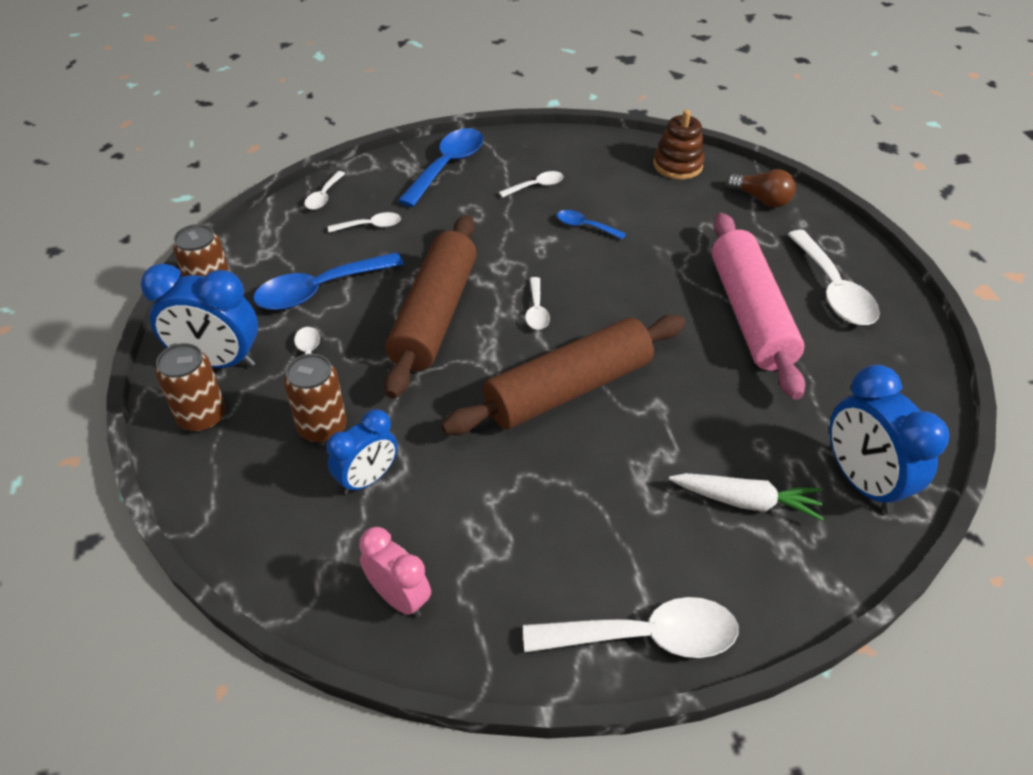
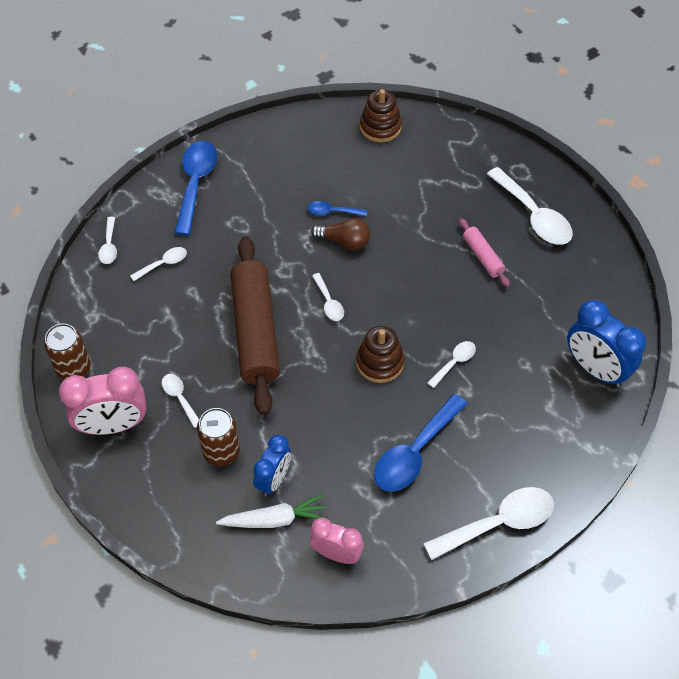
camera: 20 degrees left, 10 degrees up
(202, 417) = (129, 473): brown can -> none
(218, 362) = (113, 425): blue clock -> pink clock
(320, 290) = (156, 337): blue spoon -> blue spoon (415, 452)
(536, 186) = (277, 183): white spoon -> white spoon (454, 363)
(568, 389) = (380, 362): brown rolling pin -> brown stacking toy
(746, 501) = (528, 408): white carrot -> white carrot (275, 519)
(750, 314) = (483, 256): pink rolling pin -> pink rolling pin, size x0.47
(761, 199) = (456, 143): brown light bulb -> brown light bulb (344, 241)

